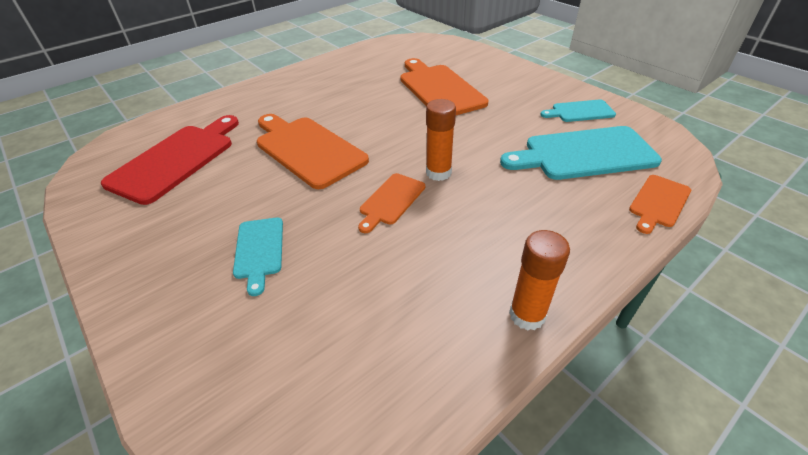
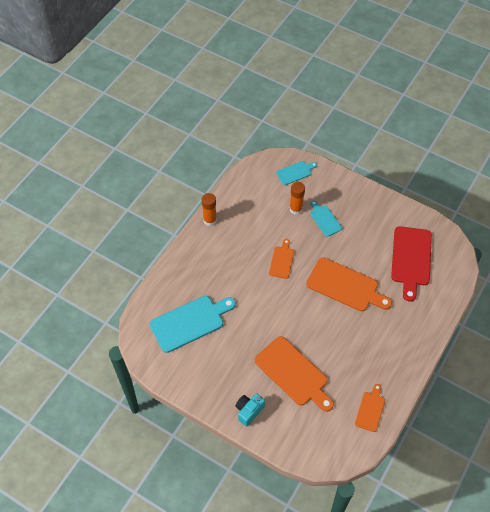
camera: 160 degrees right, 15 degrees up
(438, 173) = (265, 286): orange glue stick -> orange glue stick (296, 209)
(508, 73) = (249, 411): none -> turquoise camera
(580, 111) = (193, 368): turquoise cutting board -> turquoise cutting board (295, 172)
(658, 202) = (154, 293): orange cutting board -> orange cutting board (370, 410)

